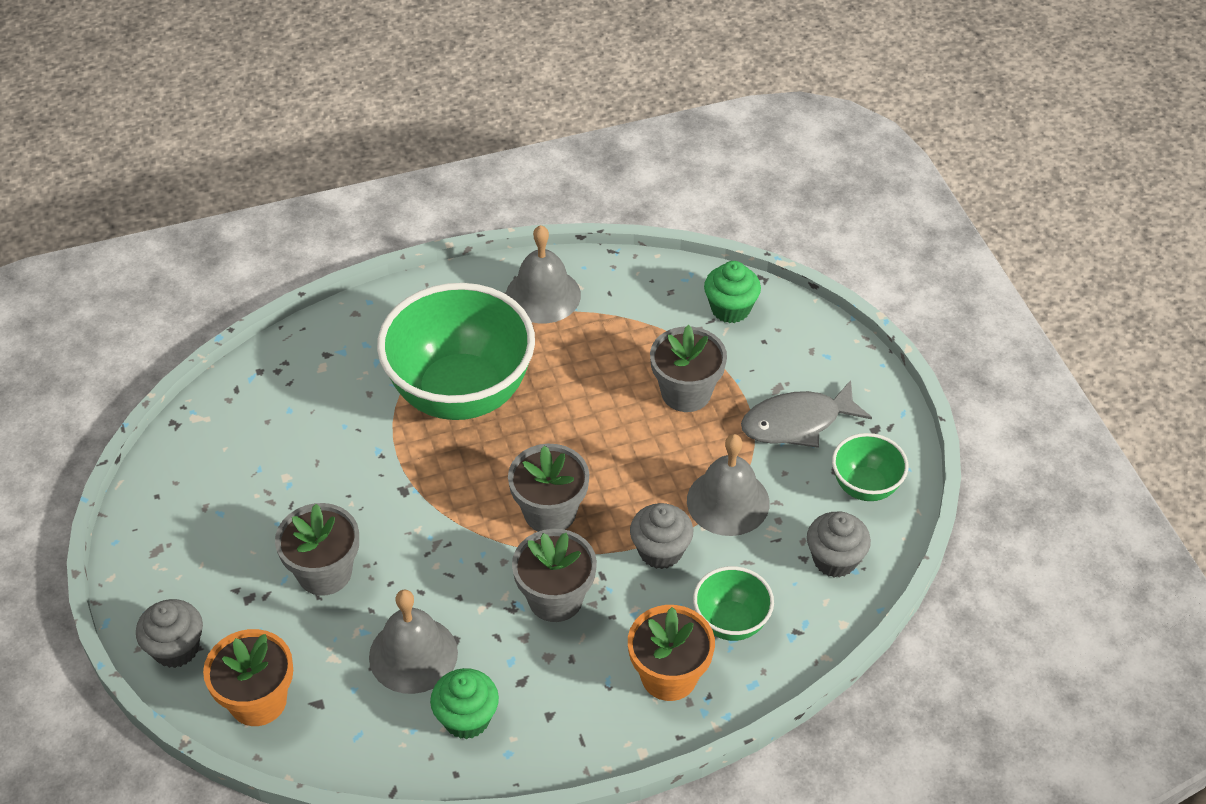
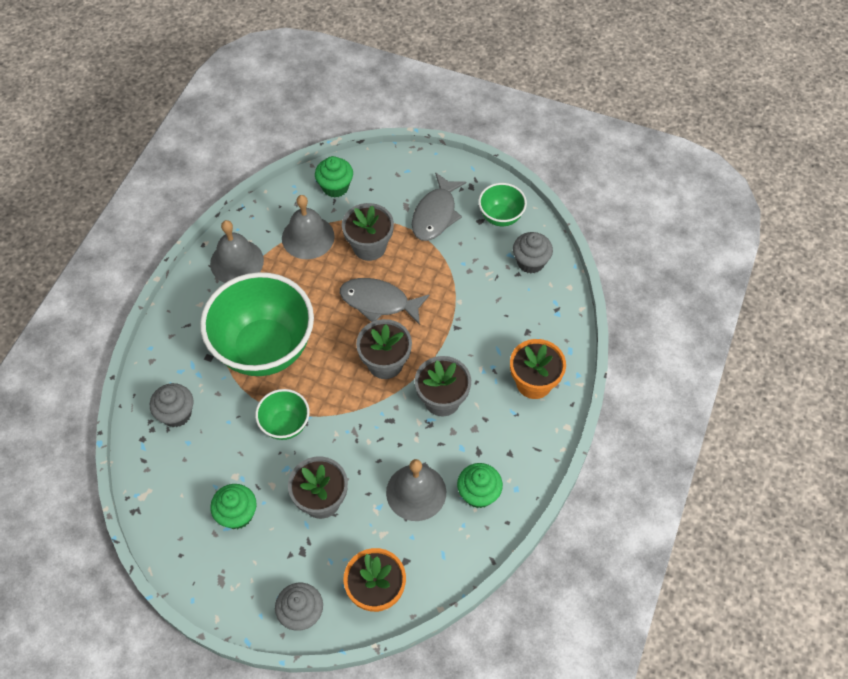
camera: 50 degrees left, 10 degrees up
(243, 510) = (237, 514): none -> green cupcake
(622, 451) = (379, 302): none -> grey fish
(660, 551) = (457, 331): grey cupcake -> grey cupcake (176, 414)
(728, 501) = (454, 280): grey bell -> grey bell (308, 237)
(731, 622) = (527, 333): green bowl -> green bowl (285, 425)

